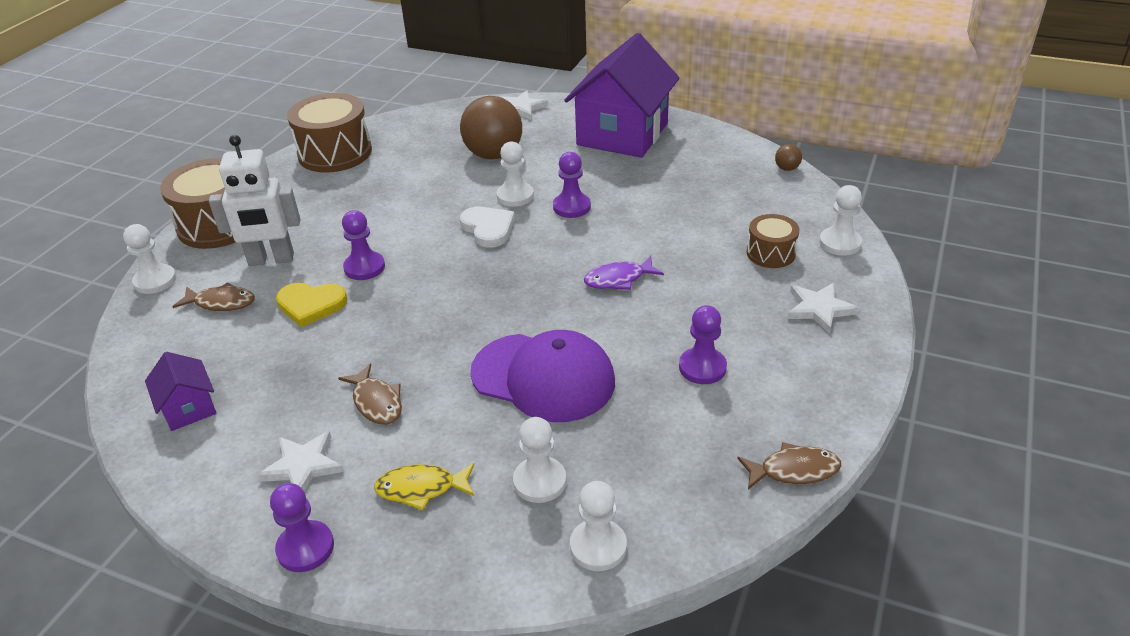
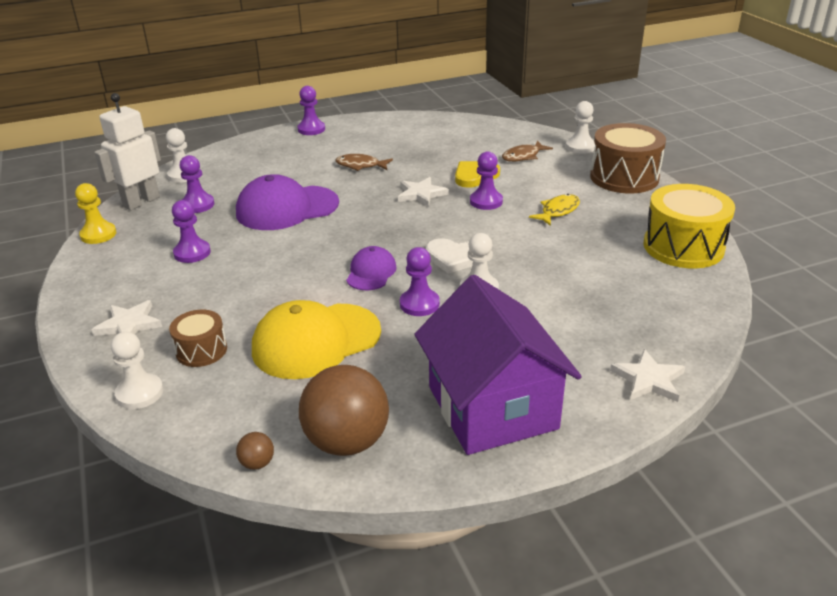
camera: 135 degrees right, 5 degrees down
(189, 408) = (443, 130): purple house -> none
(271, 260) = (547, 180): white robot -> white robot (141, 202)
(302, 466) = (355, 140): white star -> white star (421, 194)
(335, 153) = (683, 247): brown drum -> yellow drum
(421, 488) = (289, 156): yellow fish -> yellow fish (558, 211)
(494, 155) = (566, 313): brown ball -> brown ball (347, 441)
(539, 481) = (236, 179): white pawn -> none
(568, 251) = (371, 272): none -> purple cap
(618, 279) = (307, 273): purple fish -> none
(633, 453) = (198, 205): none -> purple pawn
(678, 218) = (316, 341): none -> yellow cap
(794, 470) = (98, 234): brown fish -> yellow pawn

